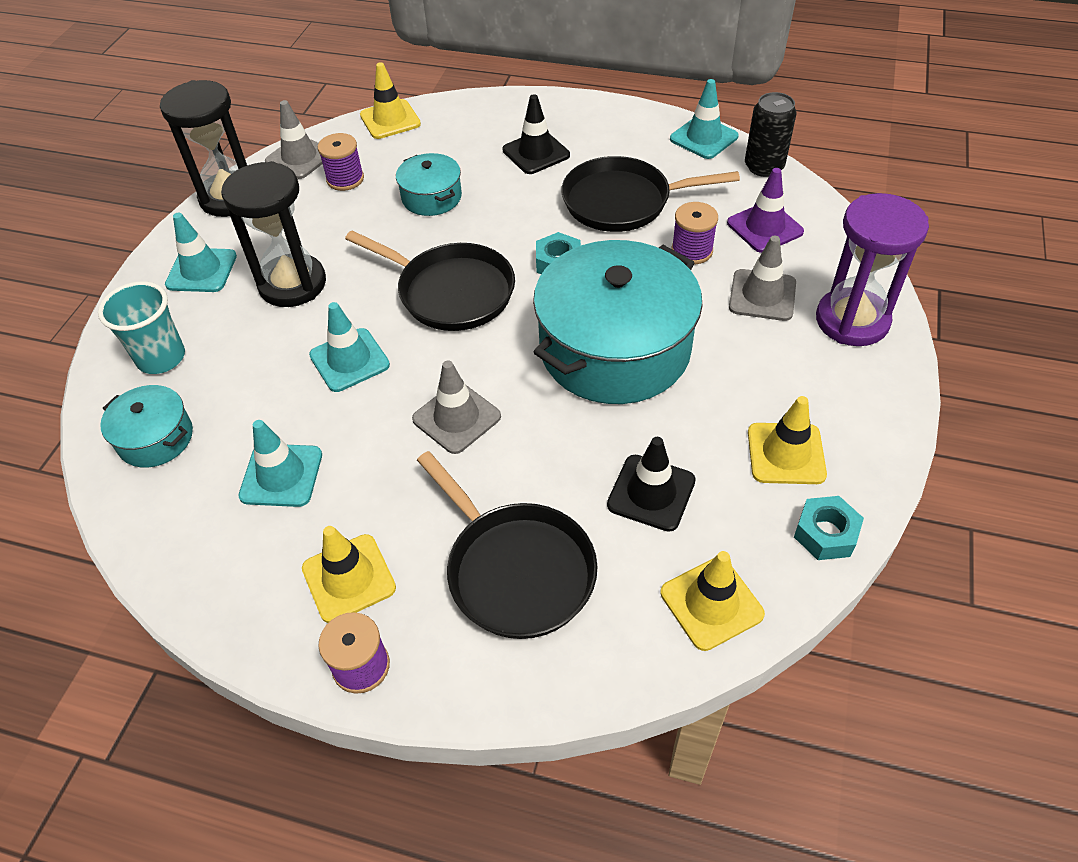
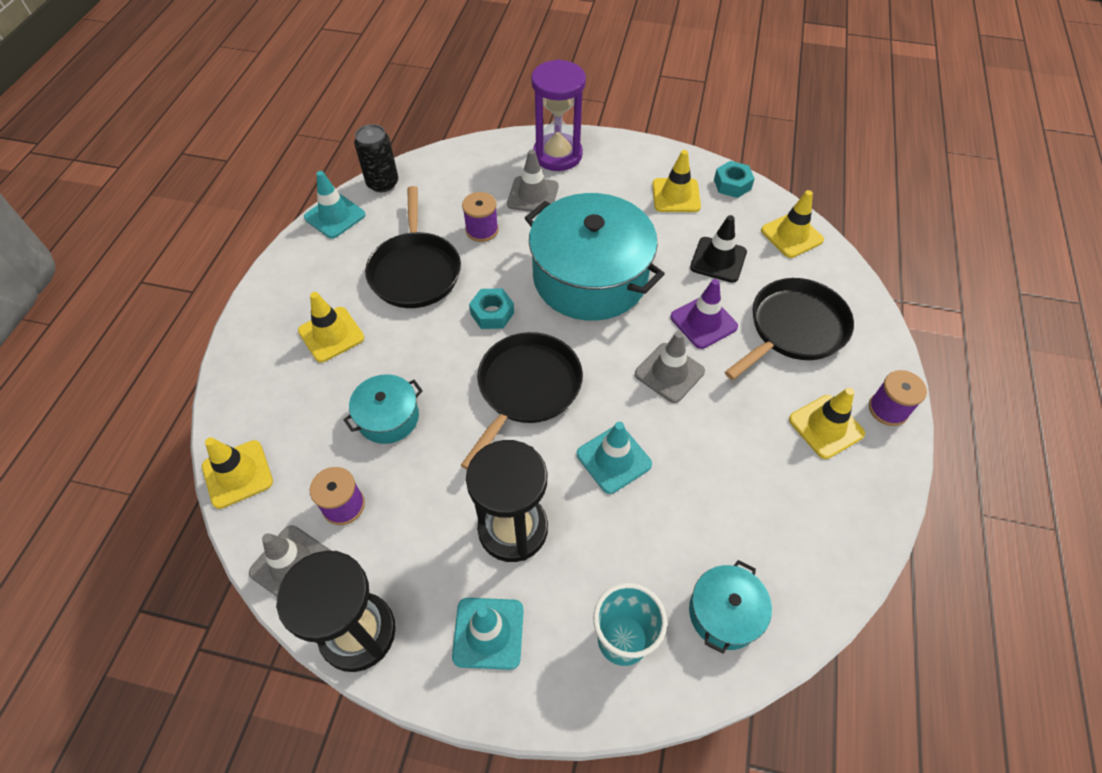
camera: 95 degrees left, 5 degrees up
(281, 475) = (746, 491): turquoise traffic cone -> none
(536, 153) = (331, 334): black traffic cone -> yellow traffic cone
(764, 227) = (458, 188): purple traffic cone -> purple traffic cone (703, 322)

